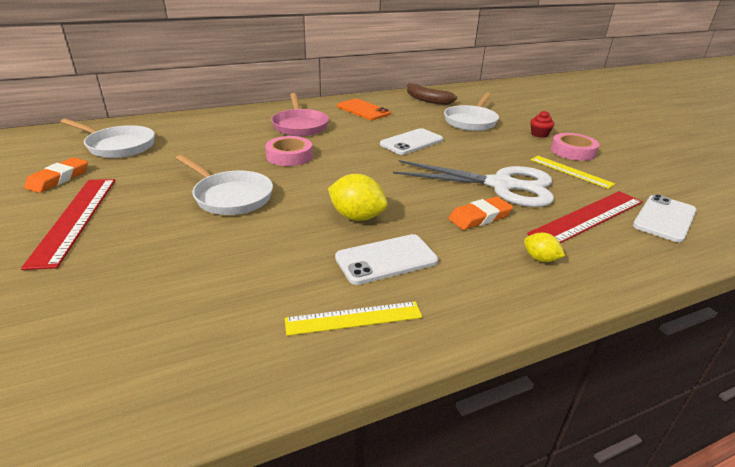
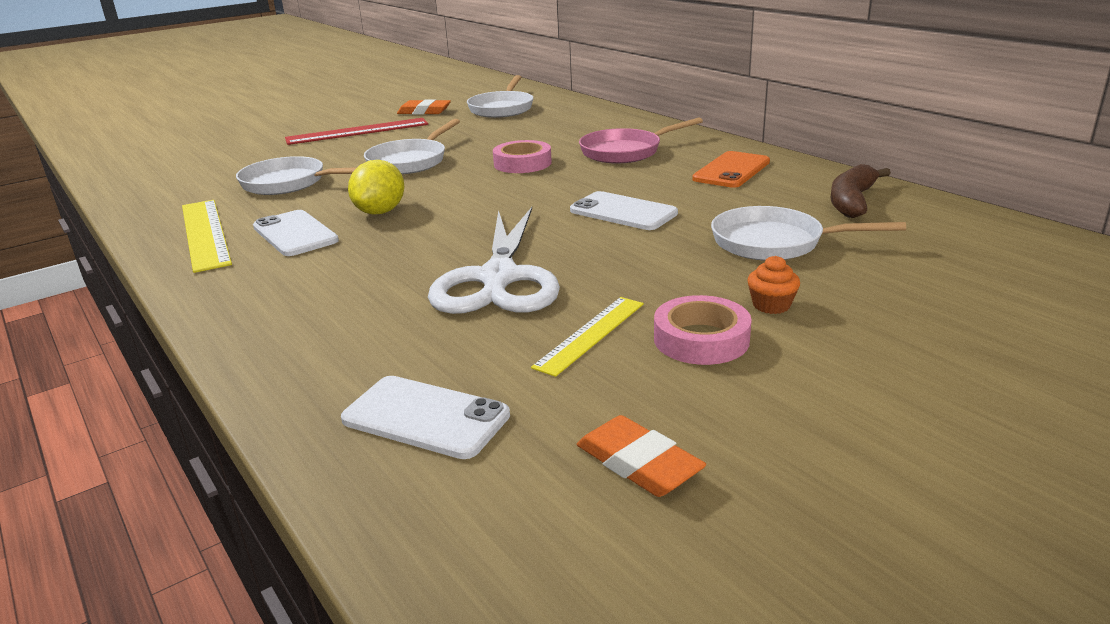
camera: 80 degrees right, 5 degrees down
(227, 265) = (289, 183): none -> white pan
(354, 318) = (205, 233): yellow ruler -> yellow ruler, size x1.58
(480, 217) = (394, 270): orange eraser -> orange eraser (638, 463)
(539, 134) = (771, 305): red cupcake -> orange cupcake
(540, 259) = (294, 308): yellow lemon -> none
(588, 217) = (411, 344): red ruler -> none

